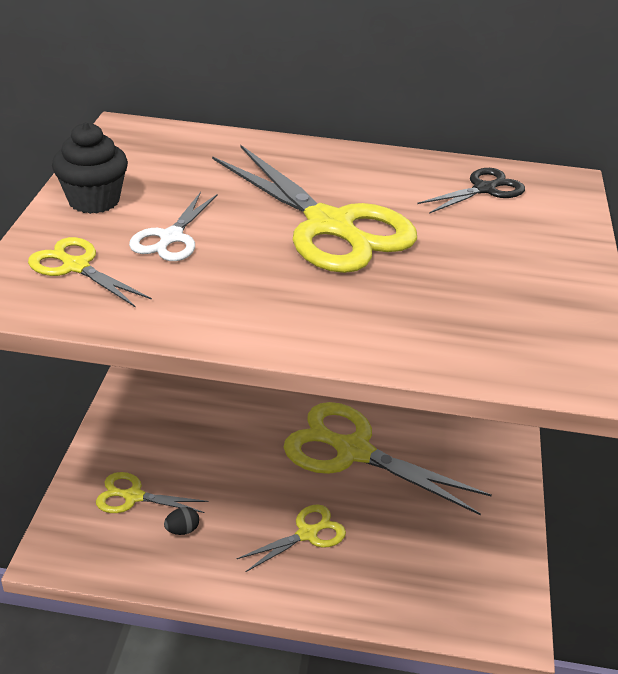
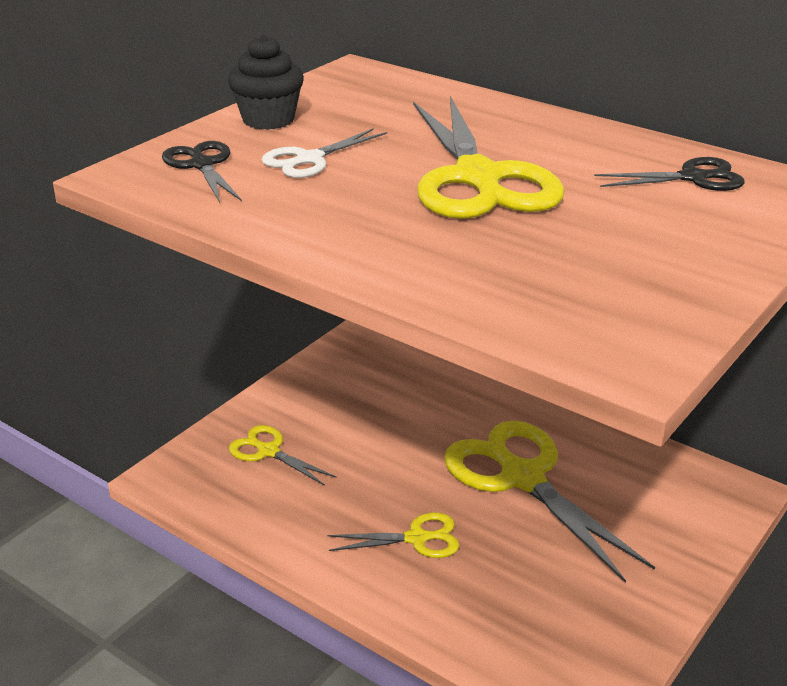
camera: 30 degrees right, 5 degrees down
(76, 266) = (202, 165): yellow scissors -> black scissors
(182, 530) = (294, 494): black egg -> none

